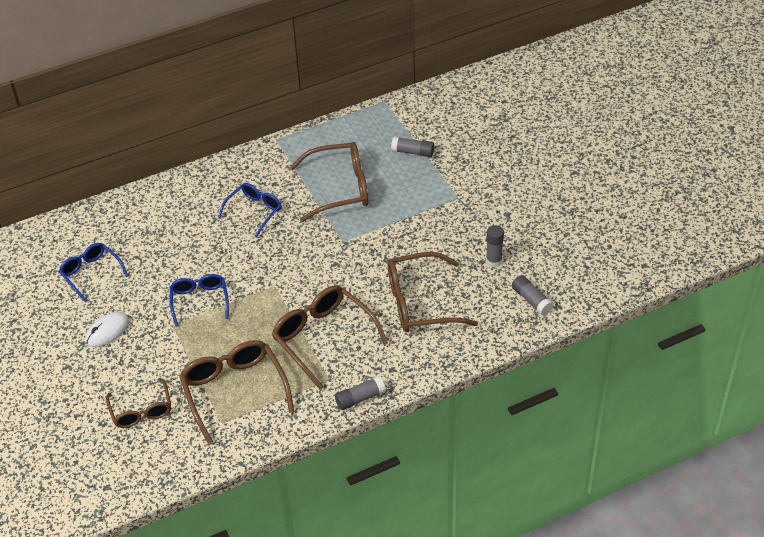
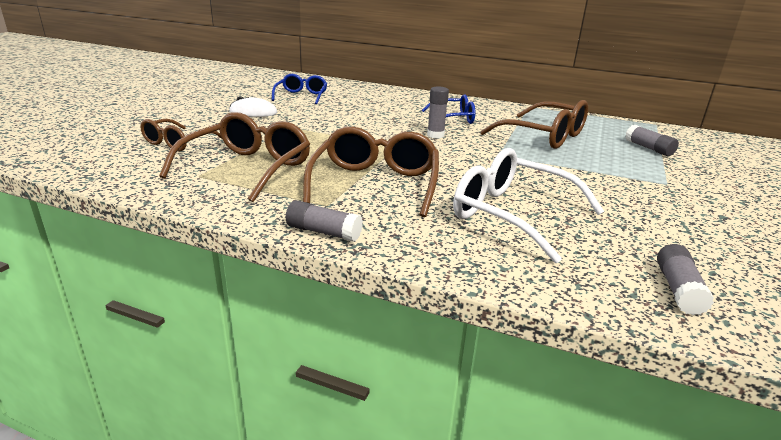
camera: 45 degrees right, 20 degrees down
(200, 301) = (332, 128): blue glasses -> none
(419, 303) = (511, 214): brown glasses -> white glasses
(494, 261) = (658, 235): grey glue stick -> grey glue stick (435, 135)

